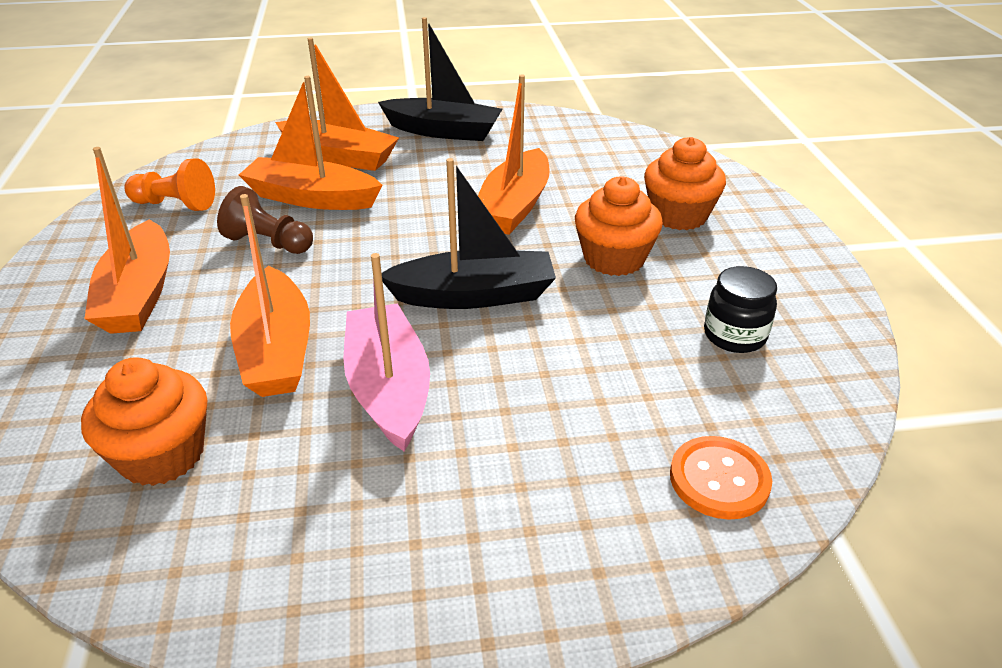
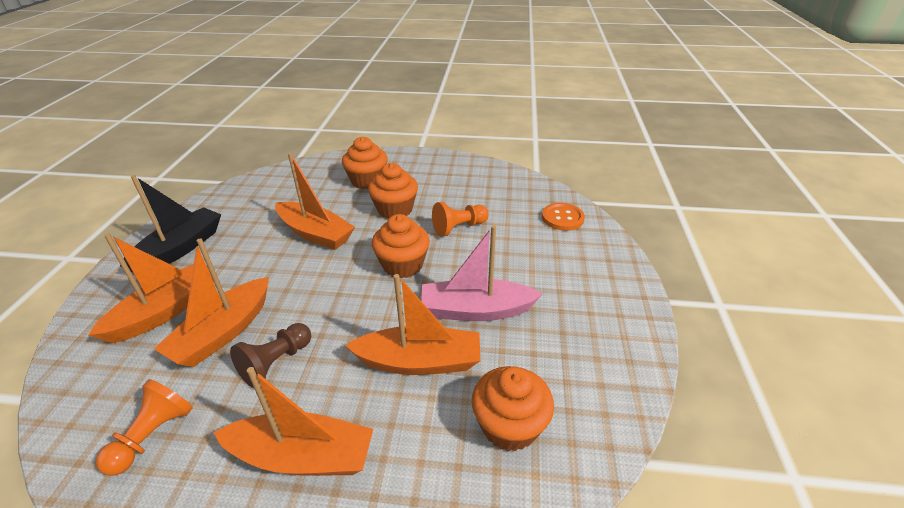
camera: 75 degrees left, 0 degrees up
(473, 295) = (402, 265): black boat -> orange cupcake
(600, 336) = (459, 228): none -> orange pawn
(734, 335) = (474, 191): black jar -> none

